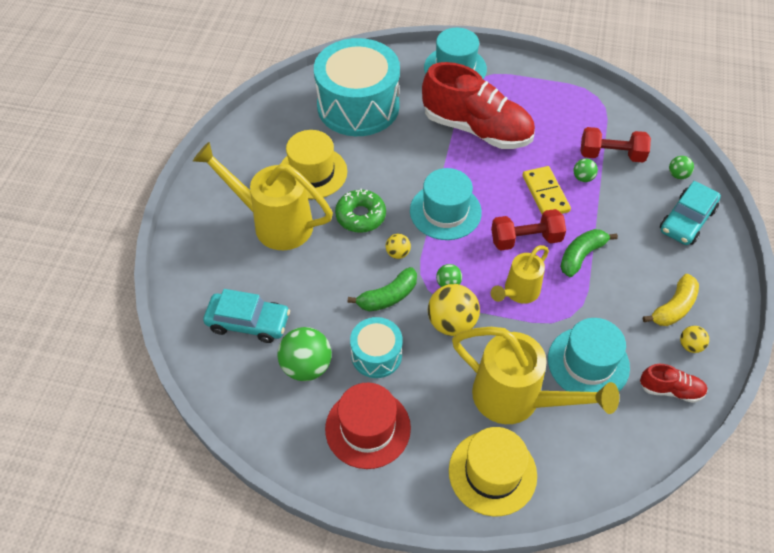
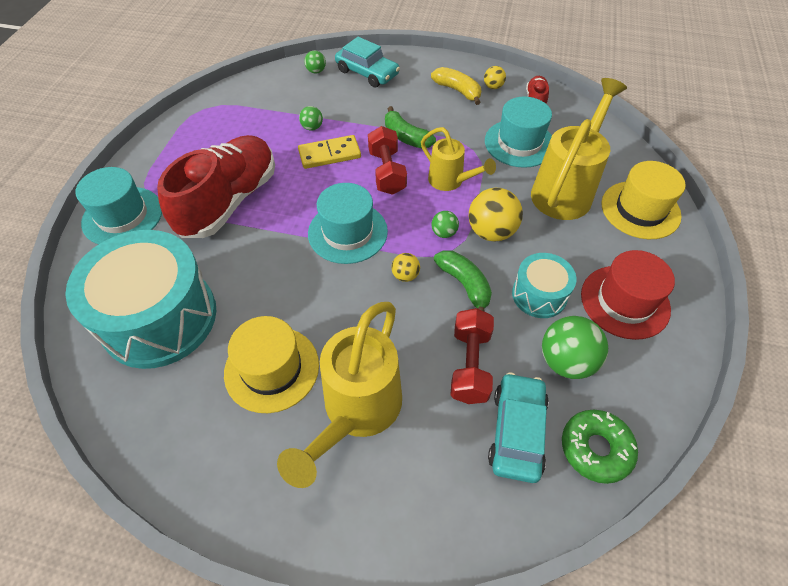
camera: 90 degrees left, 0 degrees up
(360, 216) = (349, 312): green donut -> green donut (595, 449)
(611, 155) = (286, 107): red dumbbell -> red dumbbell (469, 365)

